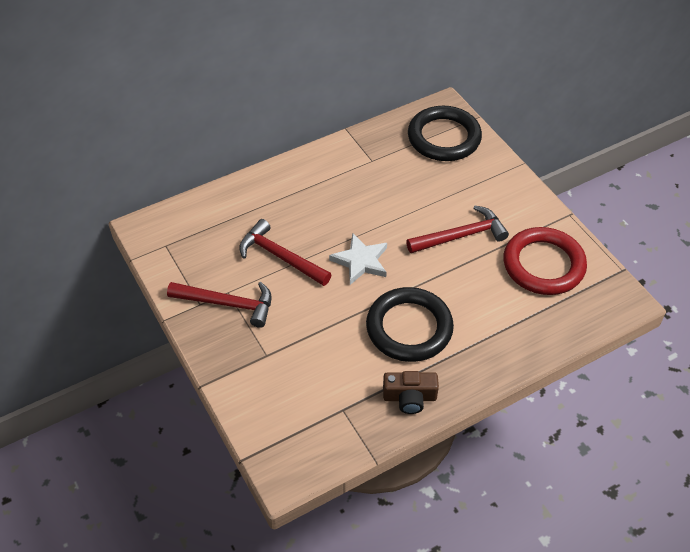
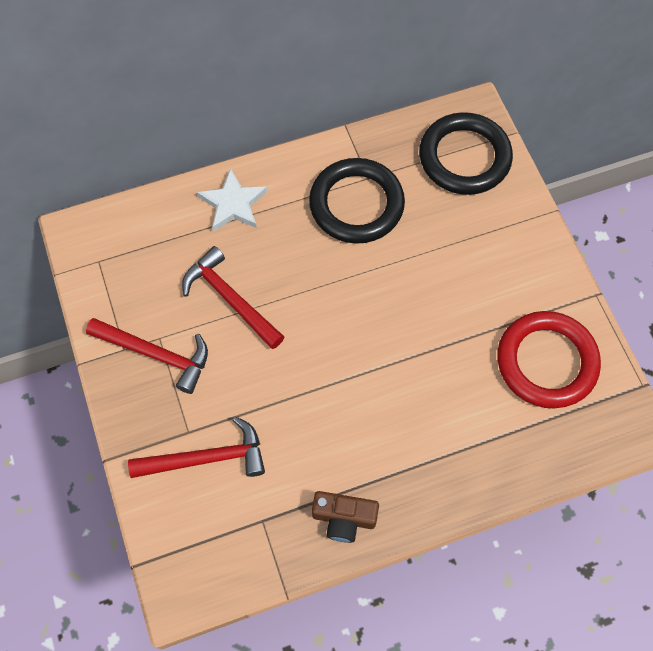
camera: 10 degrees right, 15 degrees up
(361, 261) = (325, 321): white star -> white star (233, 204)
(409, 328) = (363, 423): black ring -> black ring (356, 204)
(461, 236) = (454, 304): red hammer -> red hammer (207, 458)

